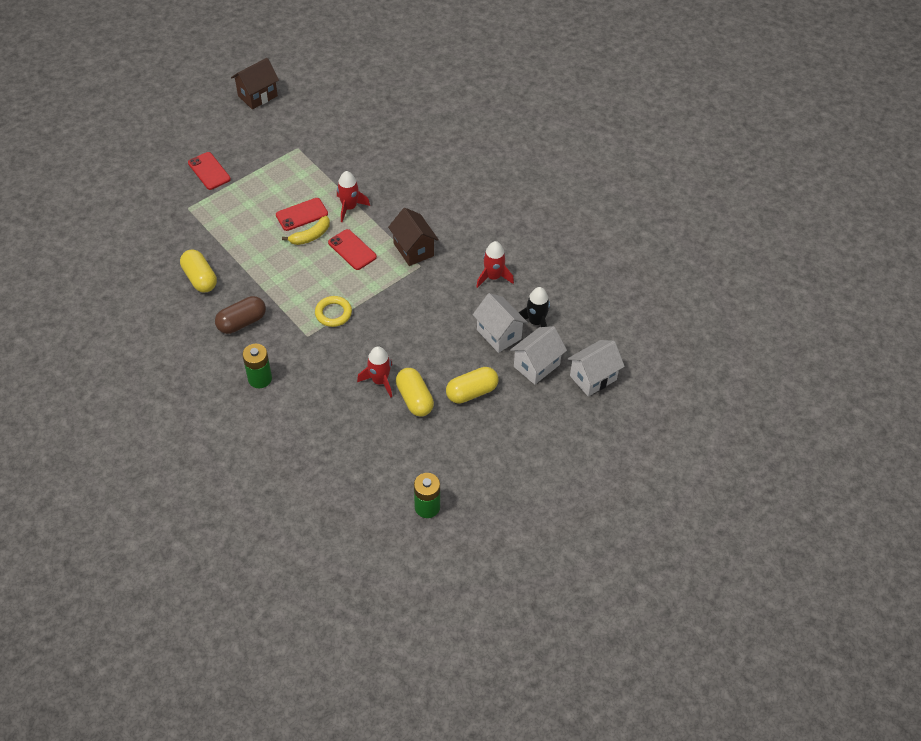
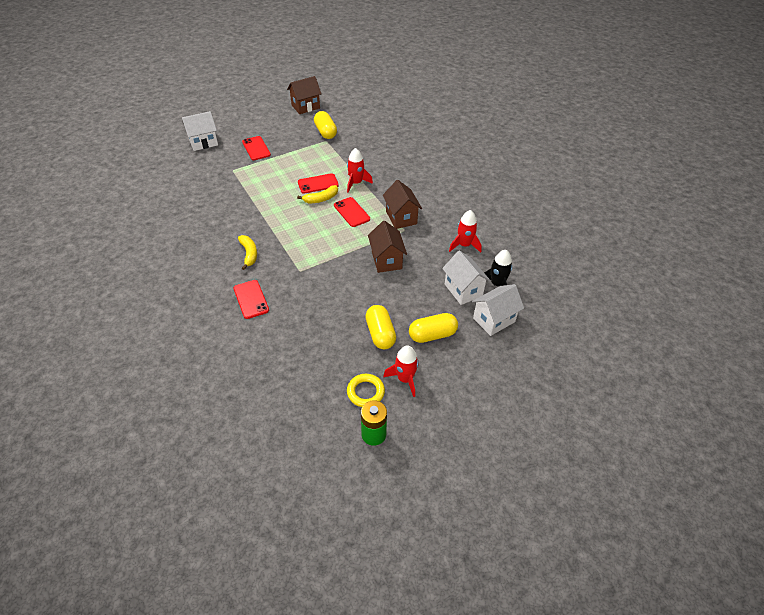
camera: 10 degrees right, 5 degrees down
(200, 278) = (226, 218): yellow capsule -> yellow capsule (325, 132)
(242, 322) = (249, 254): brown capsule -> yellow banana
(260, 379) = (251, 299): green battery -> red phone
(333, 313) = (325, 256): yellow ring -> yellow ring (365, 392)
(380, 381) = (353, 314): red rocket -> red rocket (405, 379)
(406, 309) = (386, 260): none -> brown house
(593, 378) = (544, 337): white house -> white house (203, 142)

